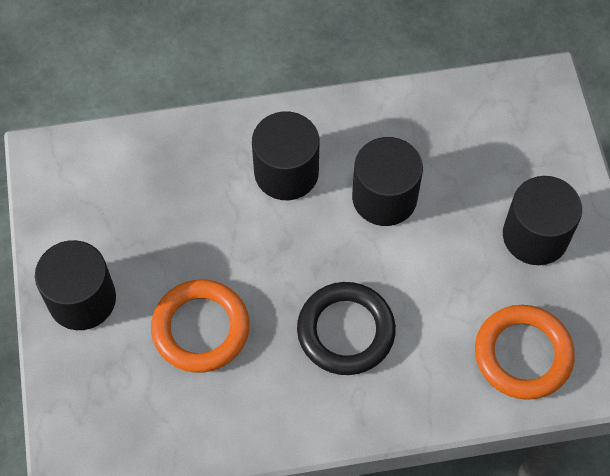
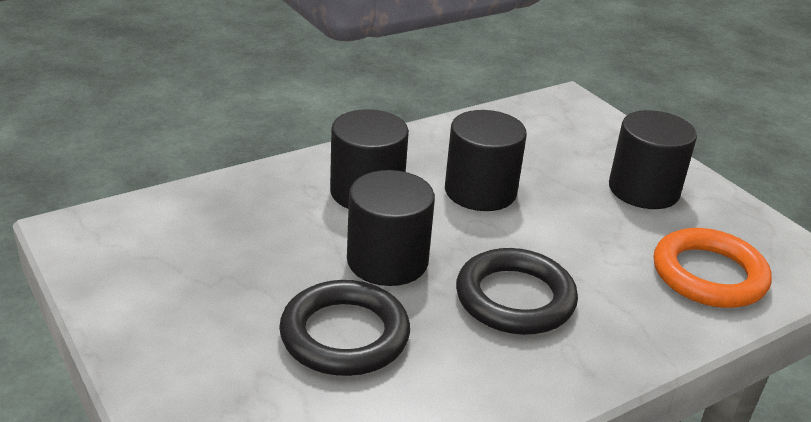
camera: 25 degrees left, 30 degrees down
(82, 299) = (175, 343): black cylinder -> black cylinder (387, 261)
(201, 328) = (344, 335): orange ring -> black ring

